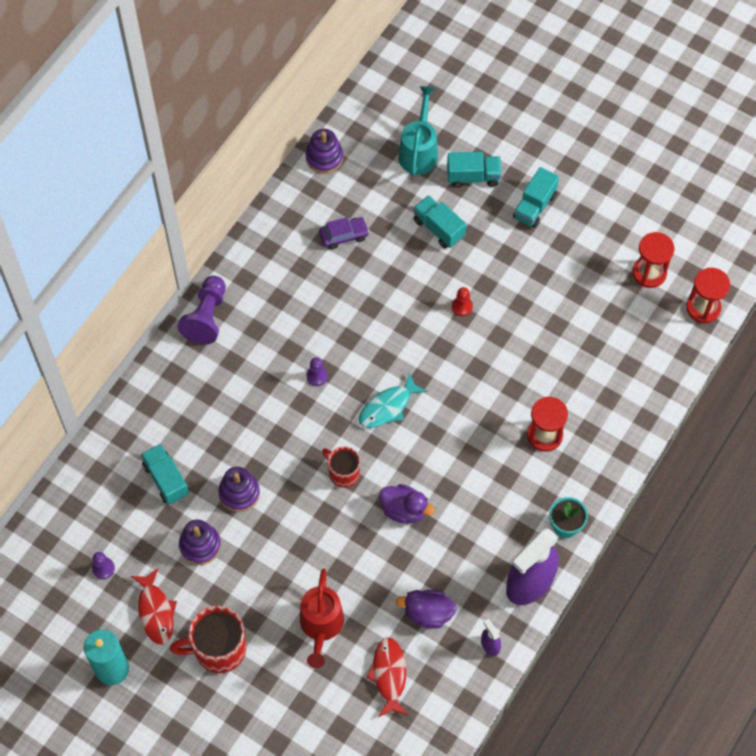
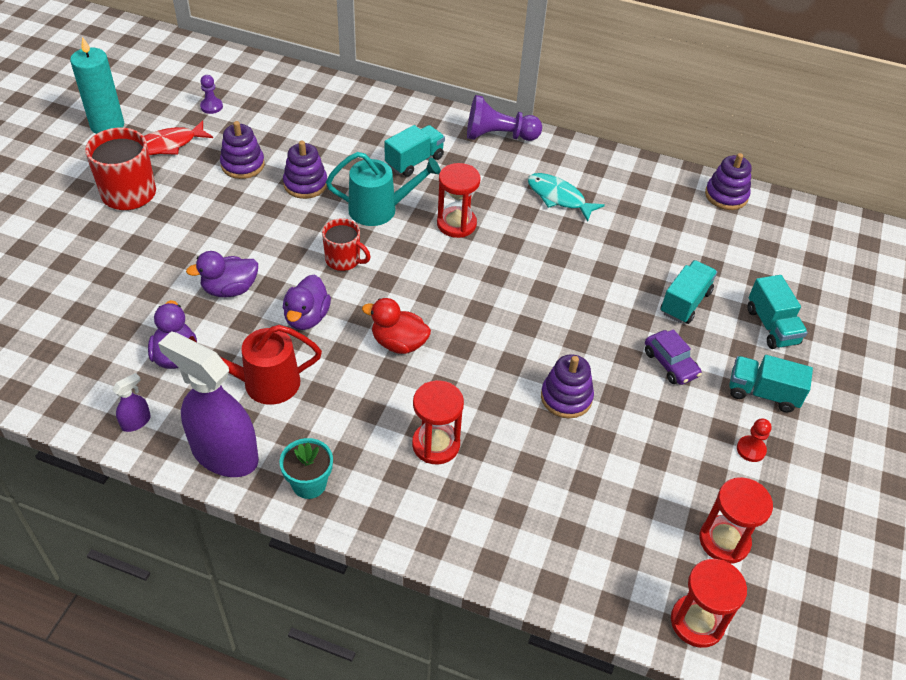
camera: 75 degrees right, 15 degrees down
(166, 479) = (311, 133): turquoise truck -> turquoise truck (414, 161)
(317, 376) = (456, 224): purple pawn -> red hourglass
(321, 627) = (156, 265): red watering can -> red watering can (262, 383)
(343, 473) = (344, 260): red mug -> red mug turned 90 degrees clockwise
(344, 236) = (637, 223): purple car -> purple car (670, 364)
(361, 567) = (230, 289): none -> purple duck
(388, 407) = (435, 287): turquoise fish -> turquoise fish (559, 197)
(389, 675) = (97, 330): red fish -> none
(419, 151) = (779, 272): turquoise watering can -> turquoise watering can (380, 209)
(444, 444) = (399, 343): none -> red duck
(462, 307) = (589, 337): red pawn -> red pawn (751, 449)
(517, 338) = (566, 397): none -> purple stacking toy

